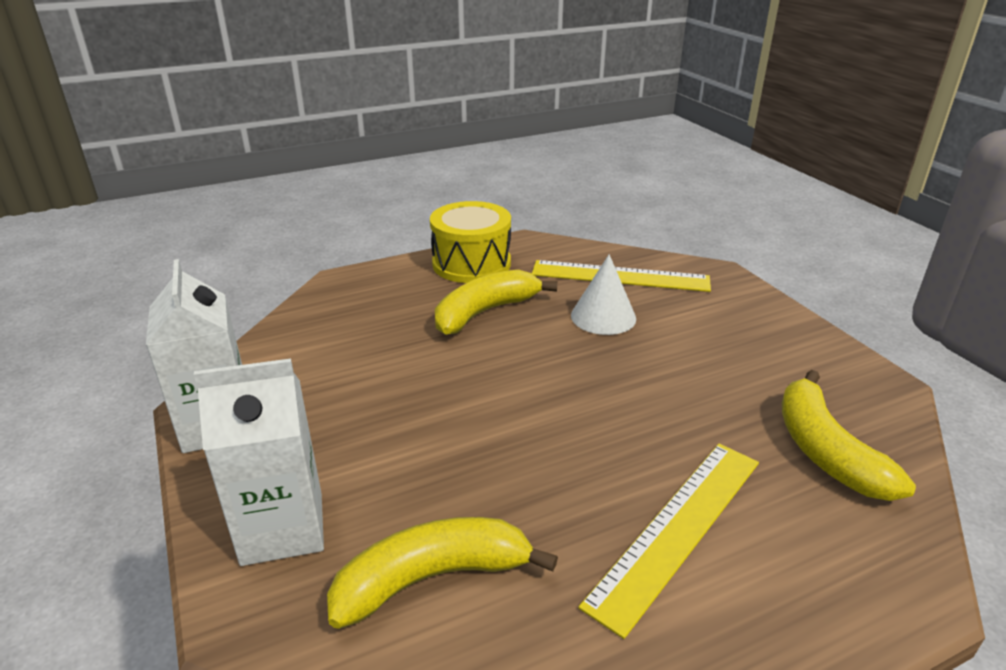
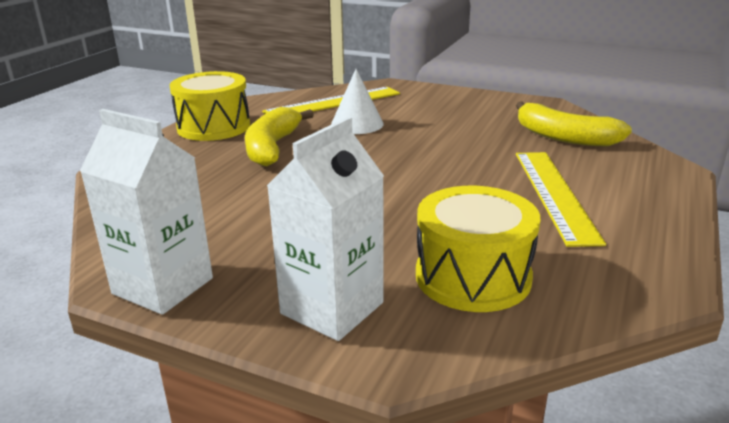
camera: 40 degrees left, 5 degrees down
(432, 578) = (472, 277): yellow banana -> yellow drum

